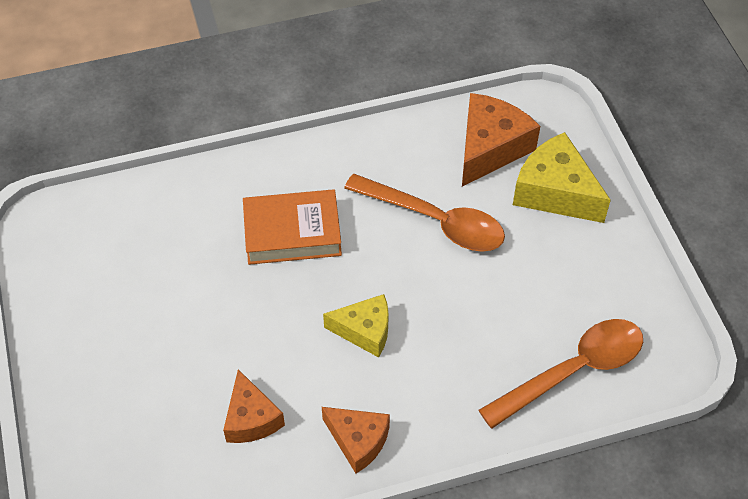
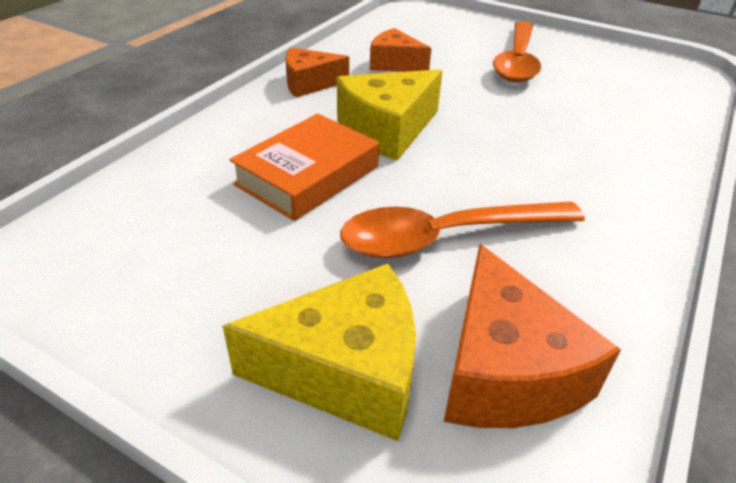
camera: 135 degrees right, 15 degrees down
(292, 233) = (545, 153): orange book -> orange book (307, 175)
(365, 331) = (387, 130): yellow cheese -> yellow cheese, size x1.54
(573, 370) = (158, 196): orange spoon -> orange spoon (517, 61)

